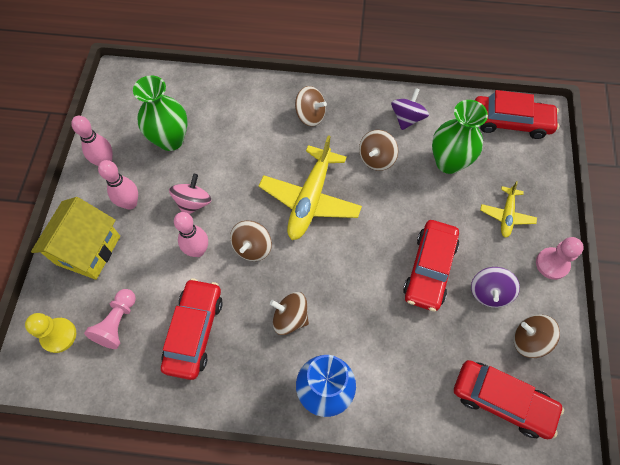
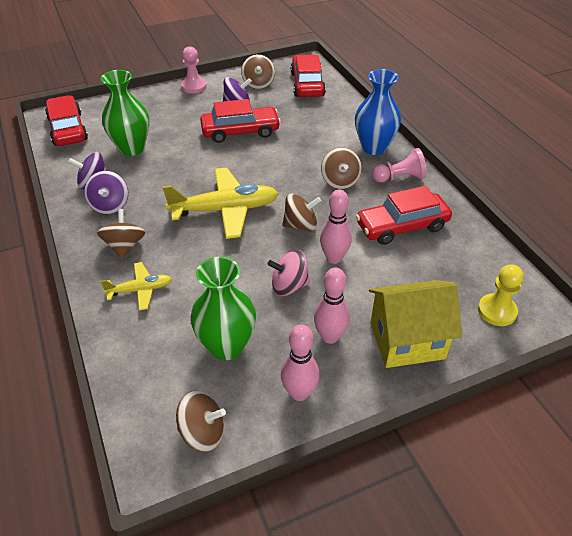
camera: 120 degrees left, 20 degrees down
(117, 323) = (445, 277): pink pawn -> pink pawn (399, 178)
(368, 121) = (110, 205): none -> purple spinning top
(376, 158) = (153, 187): brown spinning top -> brown spinning top (202, 432)
(506, 215) = (166, 111): yellow plane -> yellow plane (140, 290)

